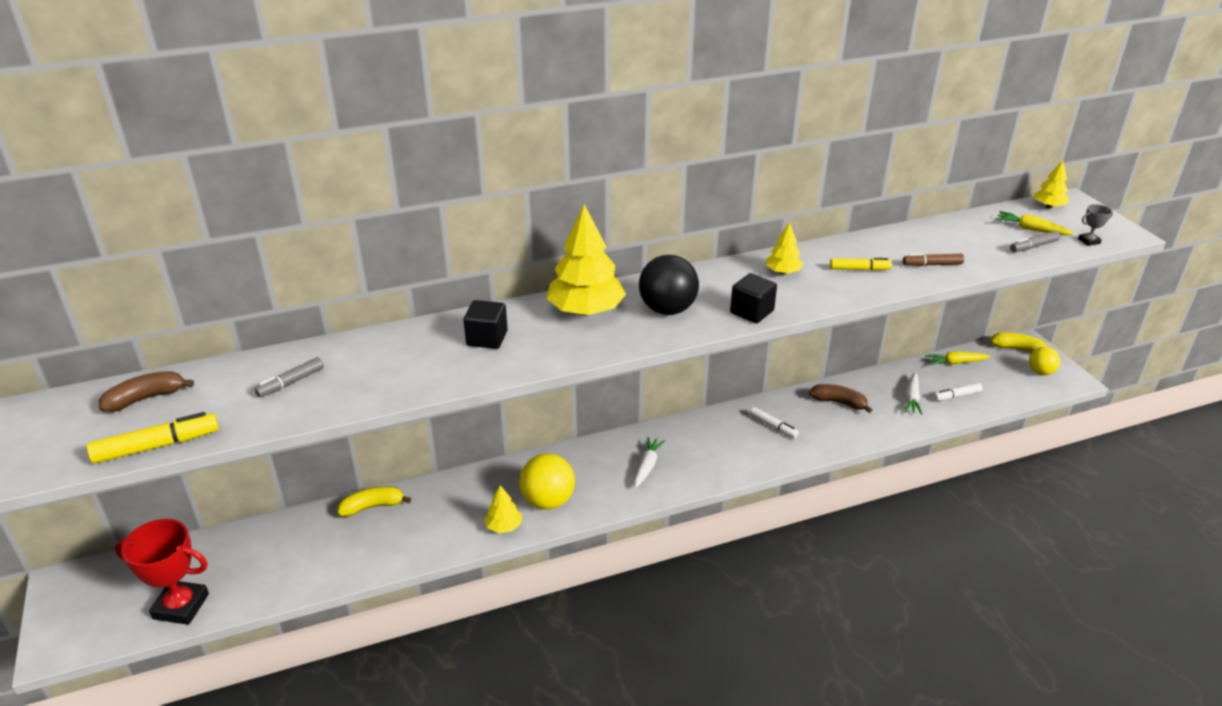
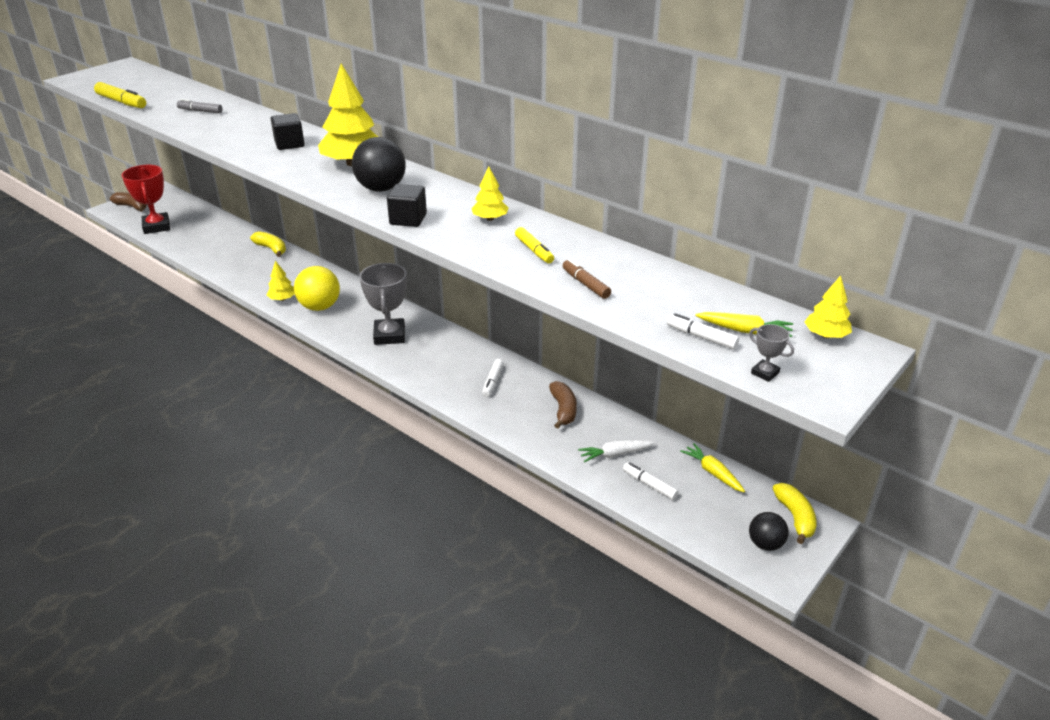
camera: 60 degrees right, 0 degrees up
(146, 398) = (163, 87): brown banana -> brown banana (132, 207)
(647, 466) = (389, 335): white carrot -> grey trophy
(1031, 229) = (744, 330): yellow carrot -> yellow carrot turned 105 degrees clockwise
(1033, 246) = (701, 337): grey marker -> white marker
(1040, 372) = (765, 544): yellow ball -> black ball

